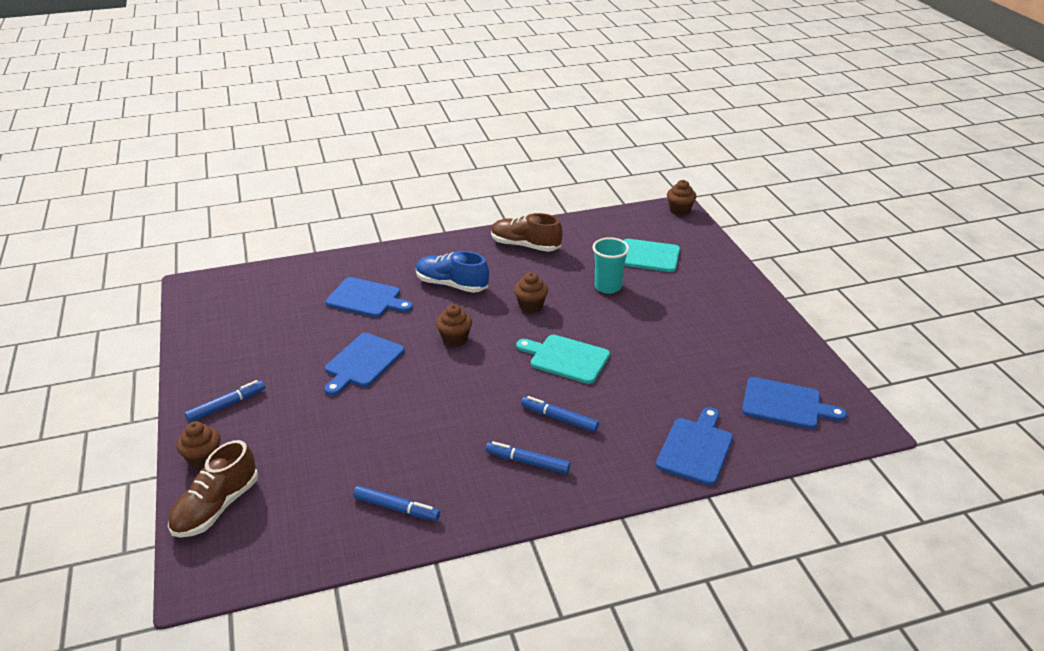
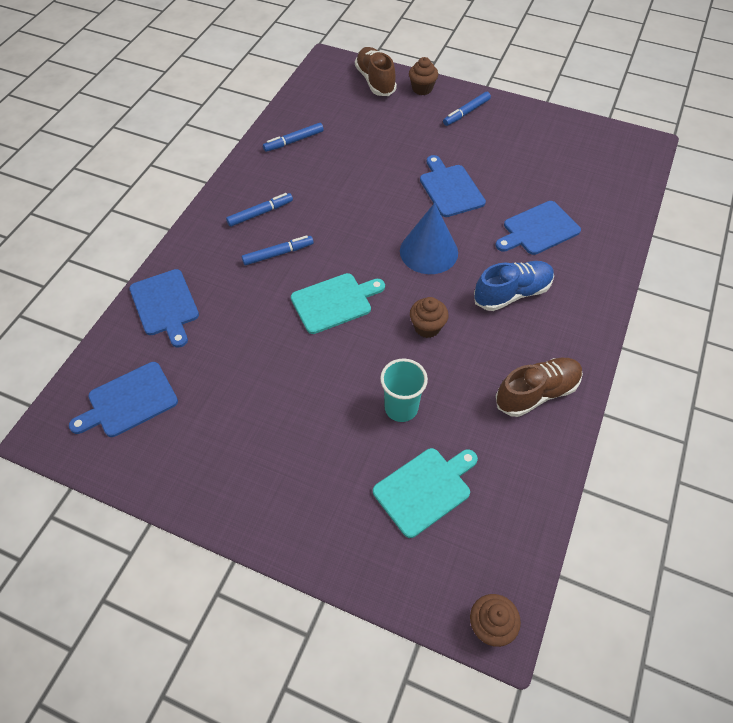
camera: 130 degrees right, 20 degrees up
(226, 405) = (466, 112): blue marker -> blue marker turned 45 degrees clockwise
(455, 339) = (428, 251): brown cupcake -> blue cone

